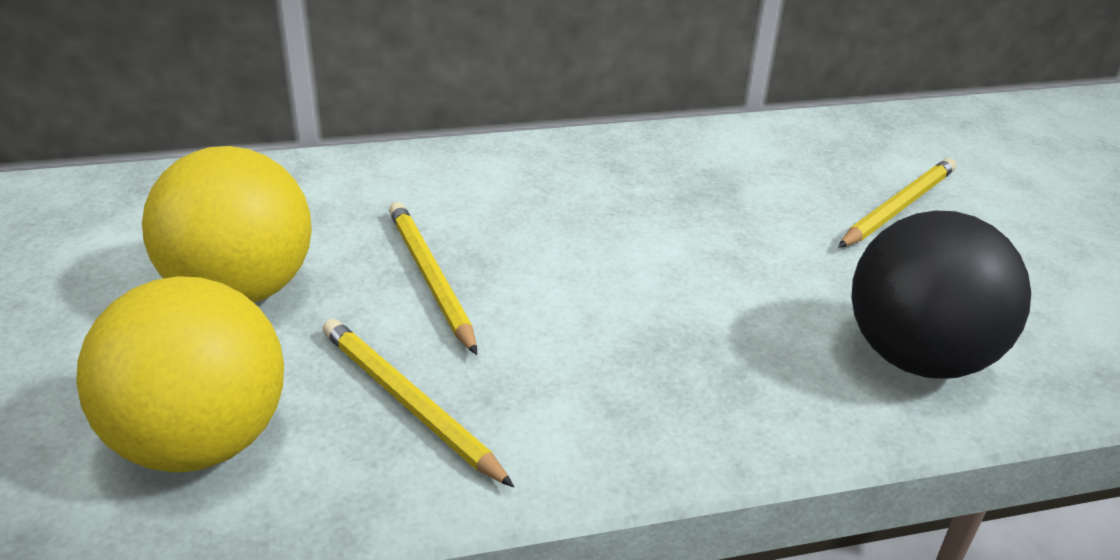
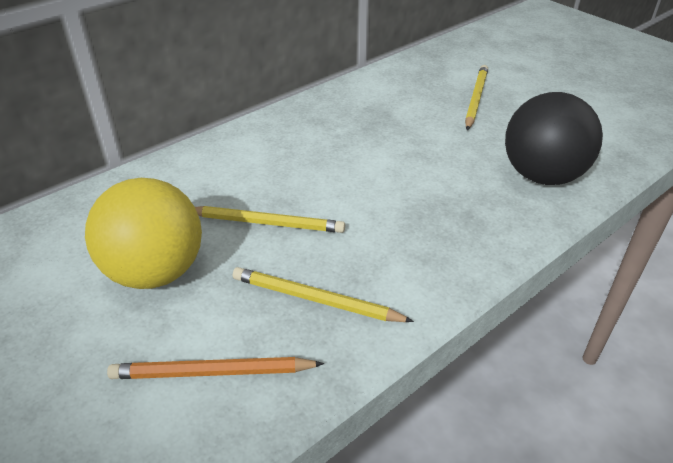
camera: 25 degrees left, 5 degrees up
(201, 441) = (212, 373): yellow ball -> orange pencil
(430, 278) = (266, 222): yellow pencil -> yellow pencil turned 150 degrees clockwise

